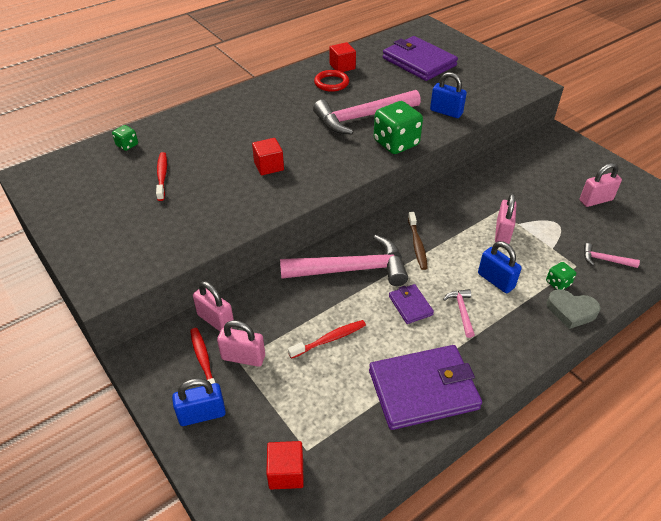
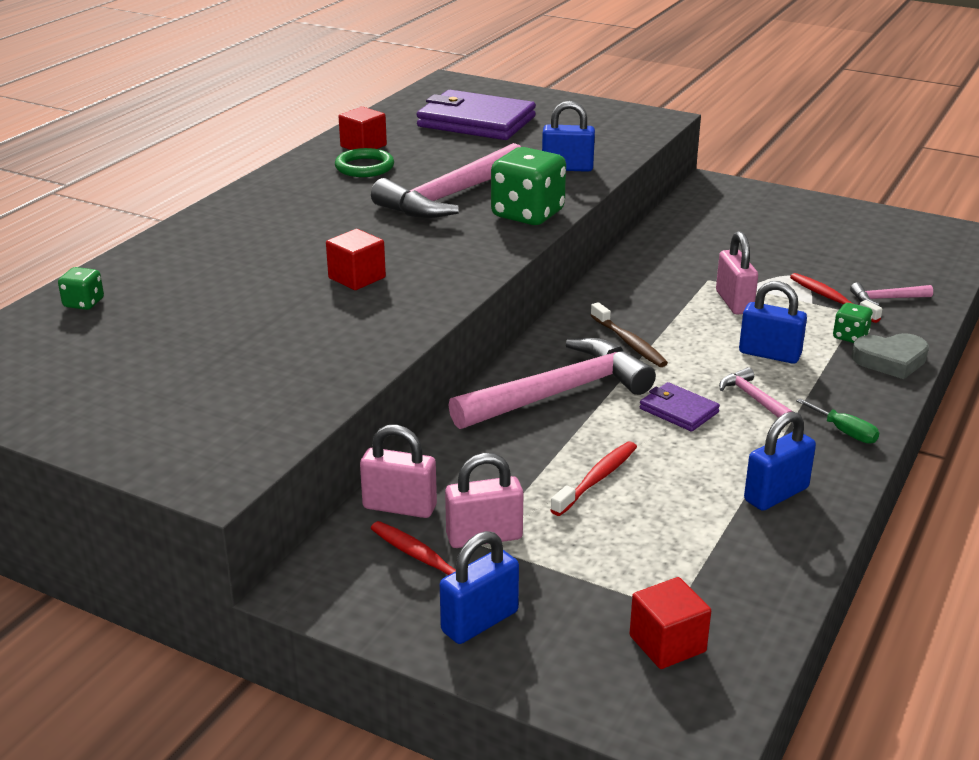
camera: 25 degrees left, 15 degrees down
(162, 176) = (186, 326): red toothbrush -> red toothbrush (831, 299)
(331, 83) = (364, 167): red ring -> green ring
(423, 390) = (776, 494): purple wallet -> blue padlock
(500, 357) = (845, 432): none -> green screwdriver
(595, 200) = (823, 241): pink padlock -> none

